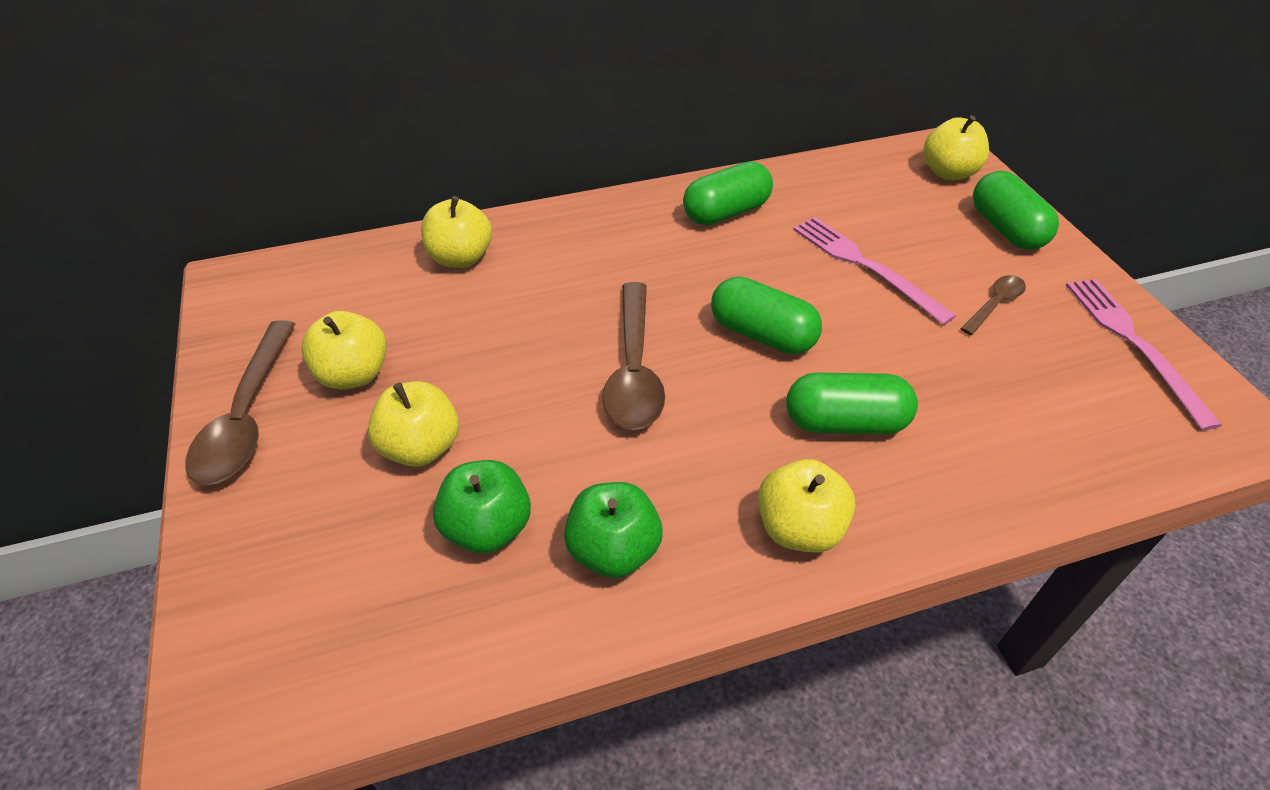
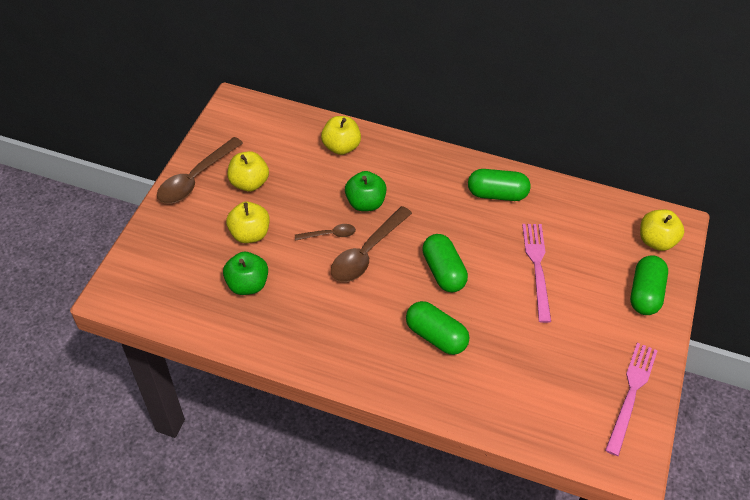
camera: 35 degrees right, 5 degrees up
(613, 550) = (286, 324): green apple -> green apple (365, 203)
(799, 528) = (366, 365): yellow apple -> none
(995, 304) = (582, 329): brown spoon -> brown spoon (329, 234)

